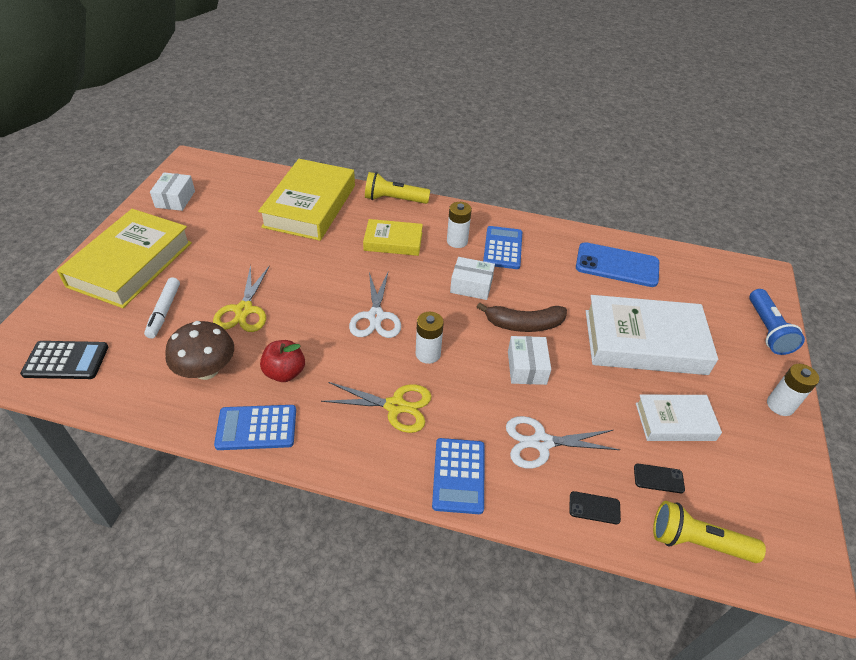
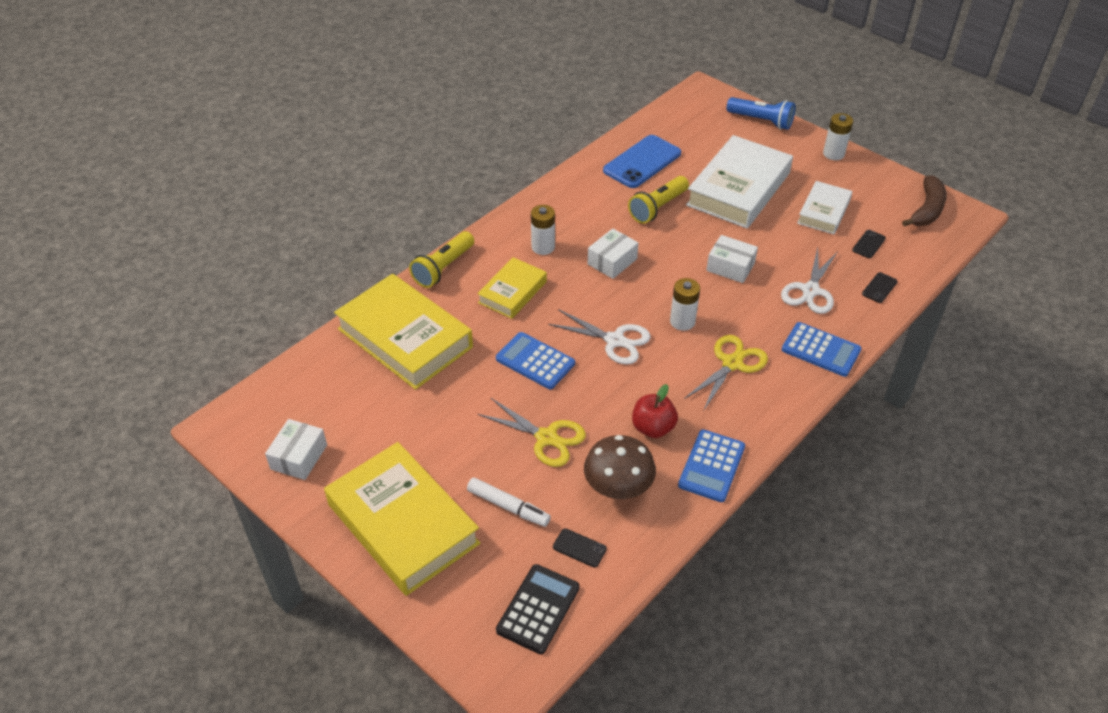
camera: 60 degrees left, 0 degrees up
(133, 366) = (579, 548): none -> black phone
(175, 199) = (299, 457): white box -> white box turned 75 degrees clockwise
(502, 248) = (573, 221): blue calculator -> blue calculator (535, 361)
(524, 324) = (680, 248): brown banana -> brown banana (926, 210)
(697, 542) = (925, 251): yellow flashlight -> yellow flashlight (657, 208)

